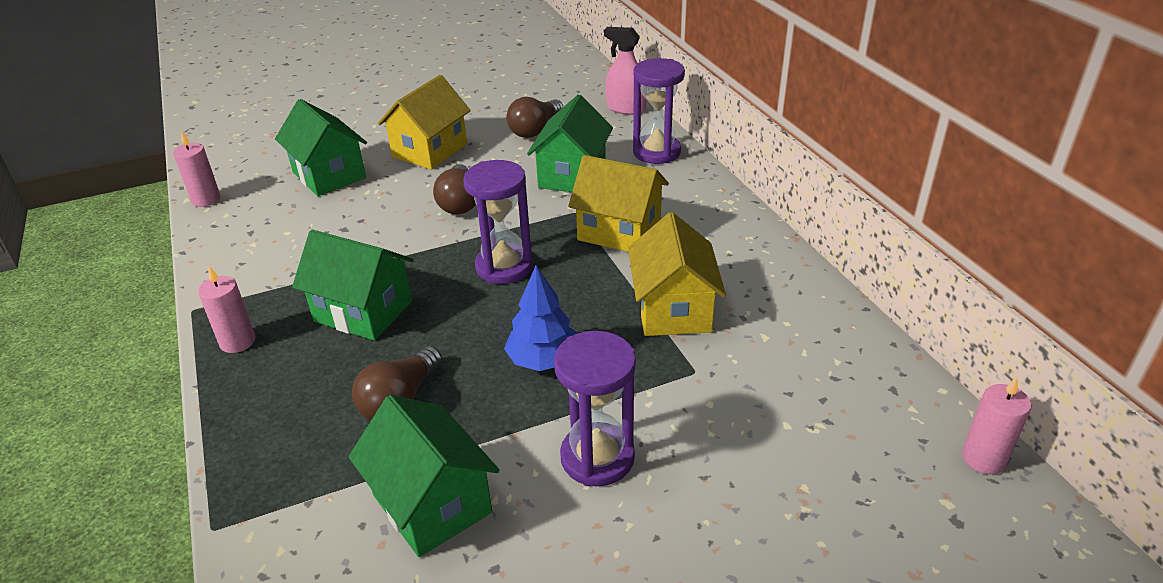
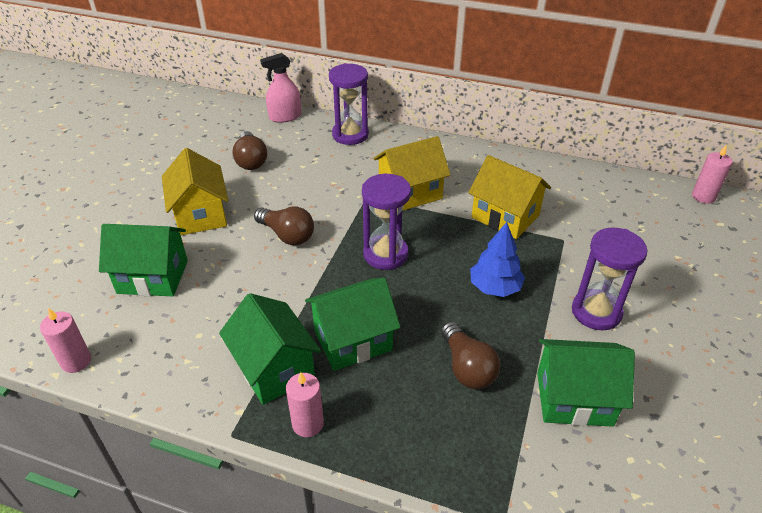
camera: 50 degrees left, 5 degrees up
(572, 175) = (327, 176): green house -> green house (274, 368)

